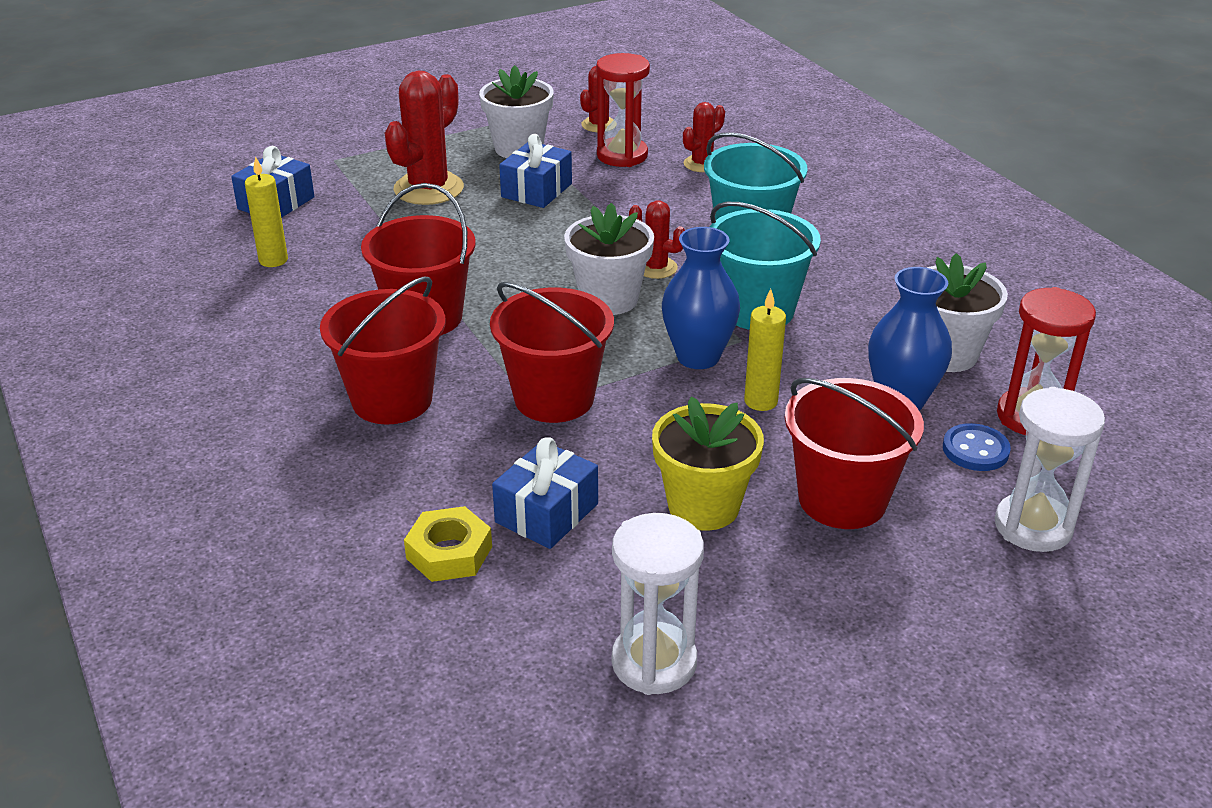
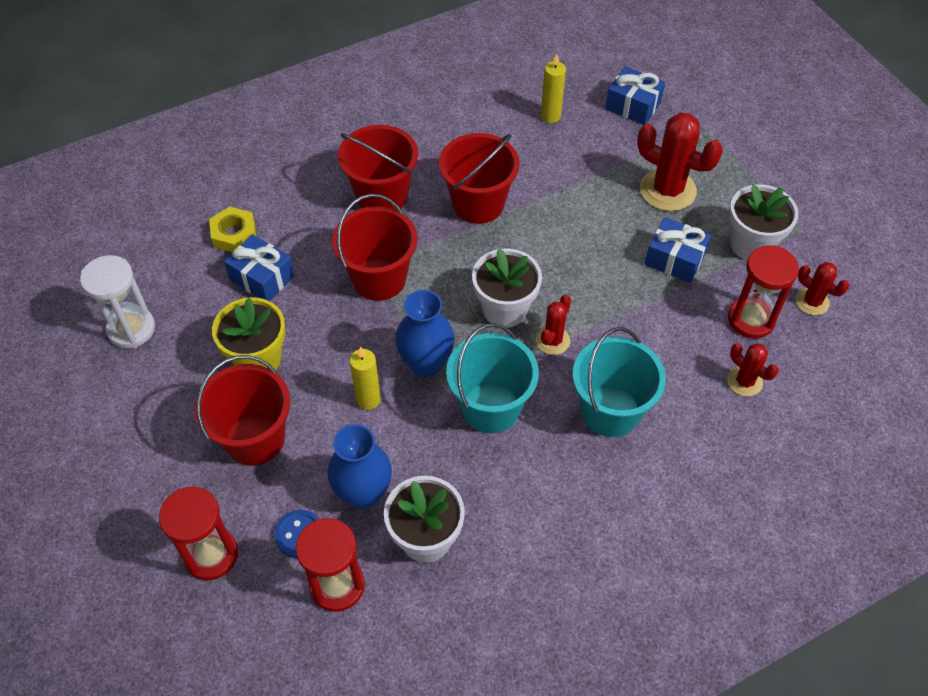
camera: 90 degrees right, 20 degrees up
(1033, 526) = (211, 555): white hourglass -> red hourglass

